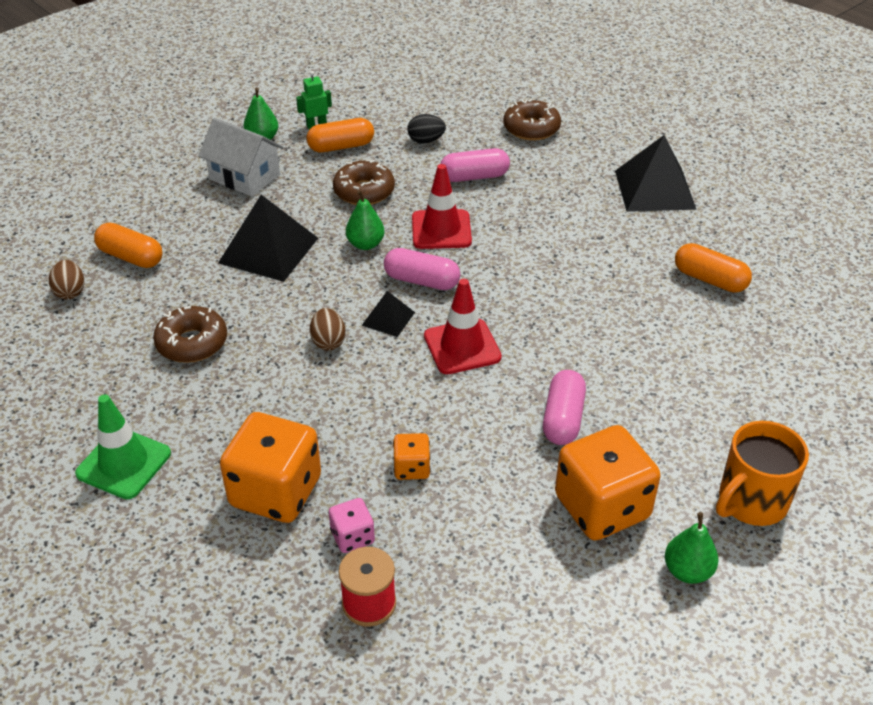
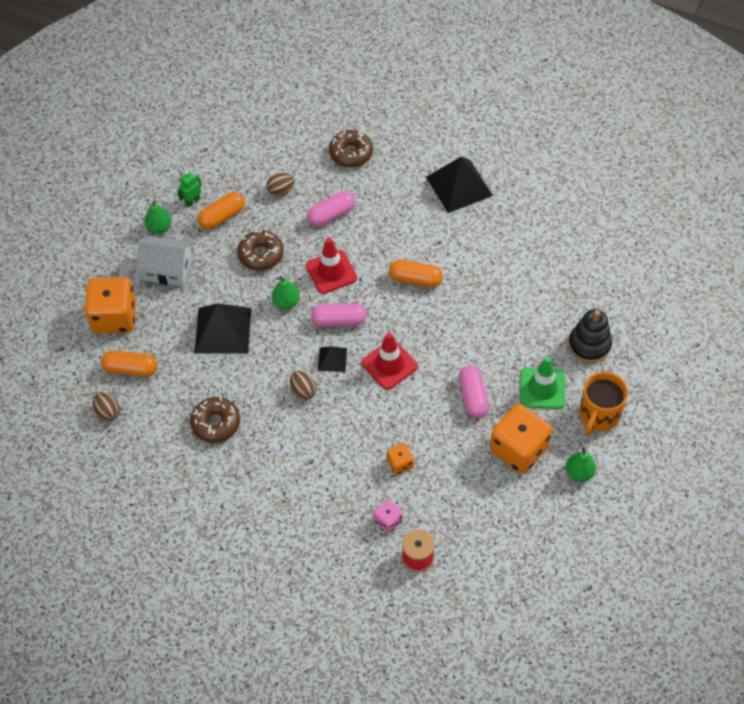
camera: 20 degrees left, 15 degrees up
(124, 463) = (227, 524): green traffic cone -> green traffic cone (542, 388)
(276, 492) = (329, 509): orange dice -> orange dice (115, 317)
(426, 141) = (281, 191): black egg -> brown egg
(710, 280) = (522, 256): orange capsule -> orange capsule (415, 279)
(770, 407) = (589, 345): none -> black stacking toy

